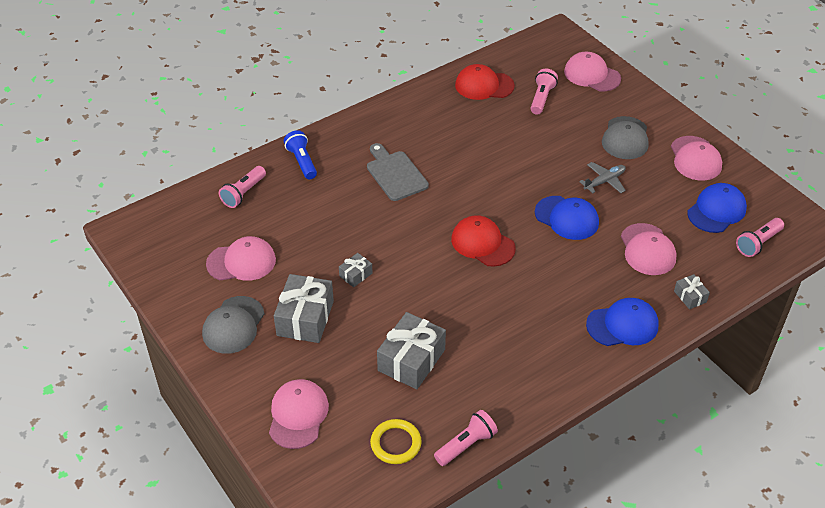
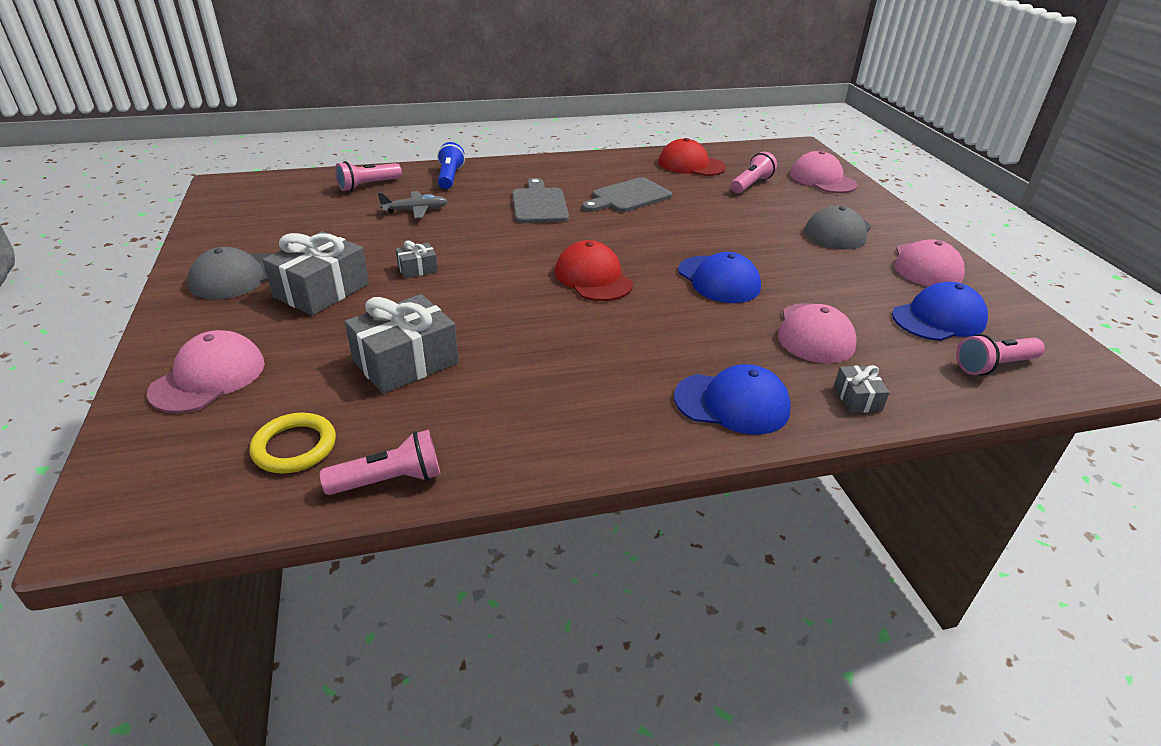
camera: 20 degrees right, 10 degrees down
(241, 262) = (307, 231): pink cap -> none
(457, 143) = (628, 197): none -> grey cutting board
(604, 181) = (789, 260): grey plane -> grey plane (415, 210)

